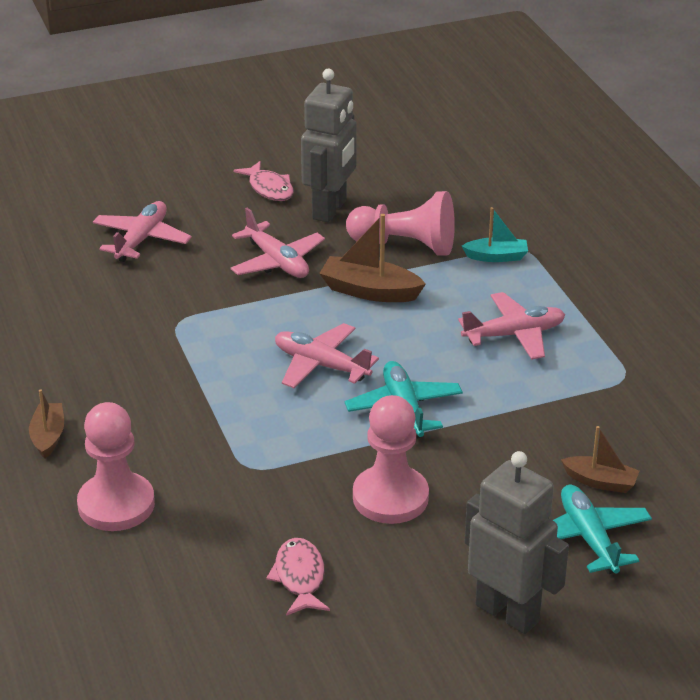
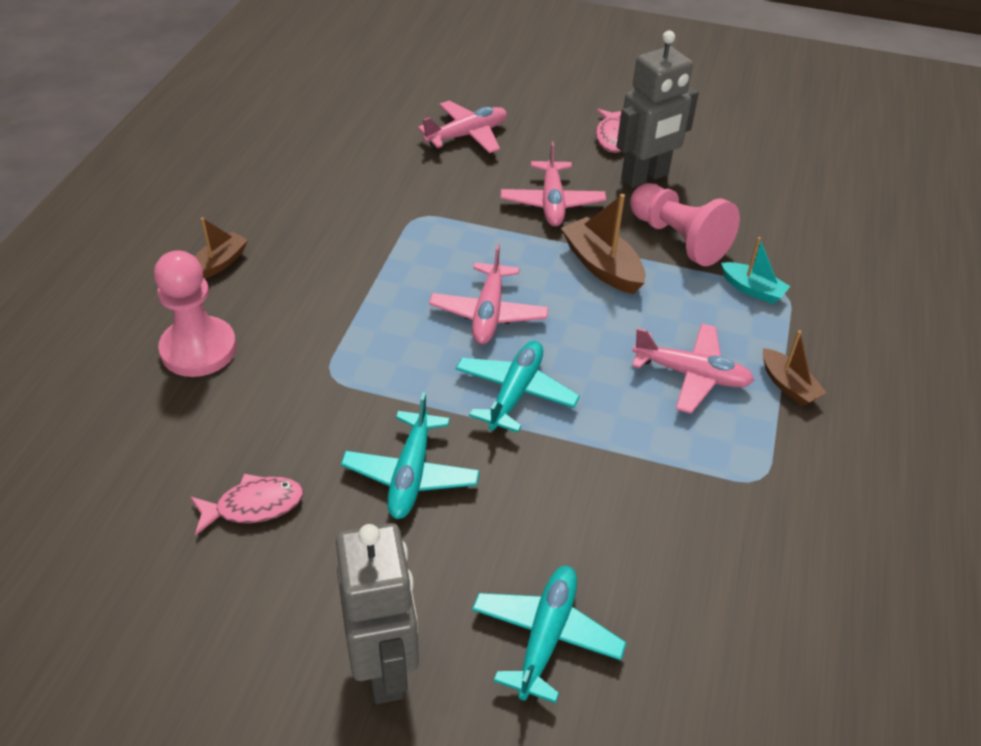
camera: 35 degrees right, 10 degrees up
(299, 577) = (254, 506): pink fish -> pink fish turned 45 degrees clockwise
(321, 365) = (488, 313): pink plane -> pink plane turned 150 degrees counterclockwise
(390, 497) = (411, 474): pink pawn -> turquoise plane
(600, 482) = (621, 580): brown boat -> brown boat (788, 385)

